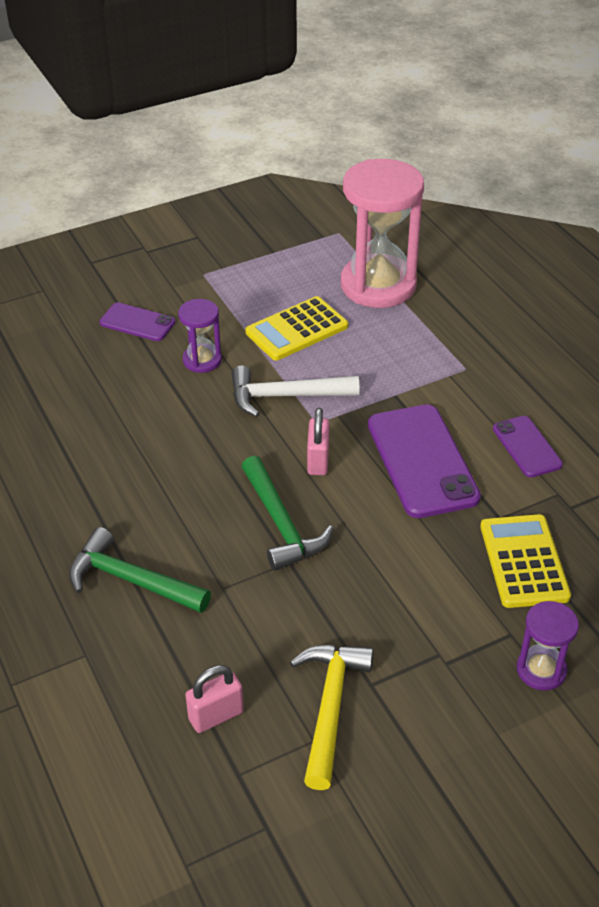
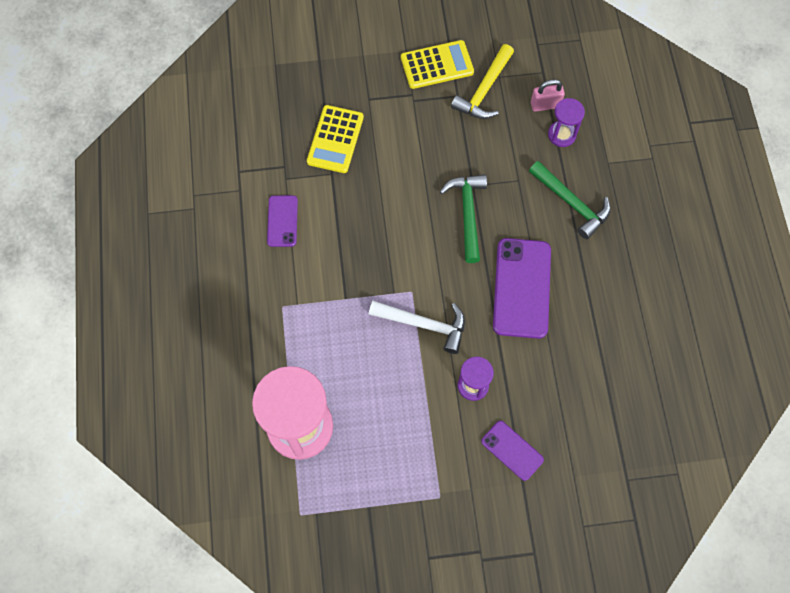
camera: 160 degrees left, 25 degrees up
(296, 329) = (388, 395): yellow calculator -> yellow calculator (437, 65)
(318, 461) = (424, 256): pink padlock -> none
(422, 461) = (356, 233): purple phone -> purple phone (522, 288)
(541, 670) = (365, 74): purple hourglass -> purple hourglass (562, 135)

